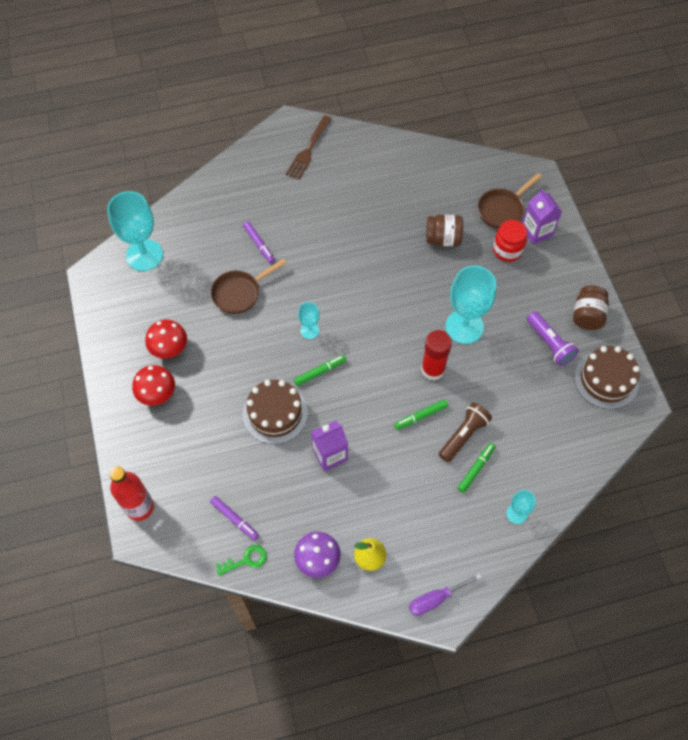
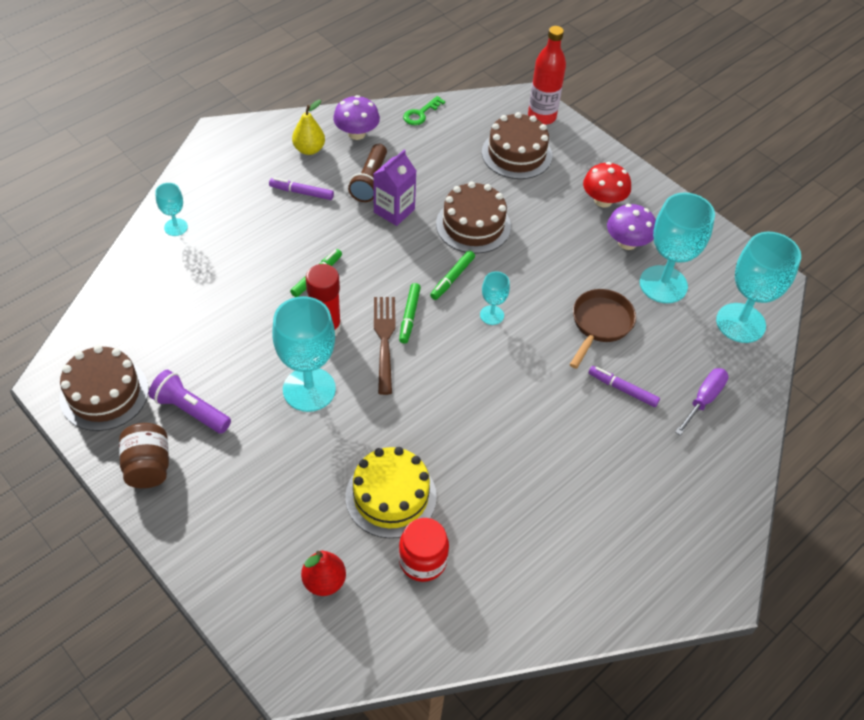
camera: 150 degrees right, 10 degrees down
(169, 348) = (627, 242): red mushroom -> purple mushroom
(171, 304) = (663, 284): none -> turquoise goblet
(192, 472) = (516, 154): none -> brown cake
(234, 519) = (451, 136): purple marker -> purple marker (301, 192)
(308, 149) = (662, 557): brown fork -> brown fork (385, 340)
(436, 599) = (232, 142): purple screwdriver -> purple screwdriver (703, 400)
(443, 239) = (391, 496): brown jar -> yellow cake
(463, 435) = (260, 275): brown flashlight -> brown flashlight (370, 181)
(476, 469) = (234, 250): green marker -> green marker (409, 316)
(502, 209) = (324, 581): brown pan -> red pear
(507, 250) = (292, 517): red jar -> red jar (422, 561)
(536, 231) = (259, 566): purple carton -> none

